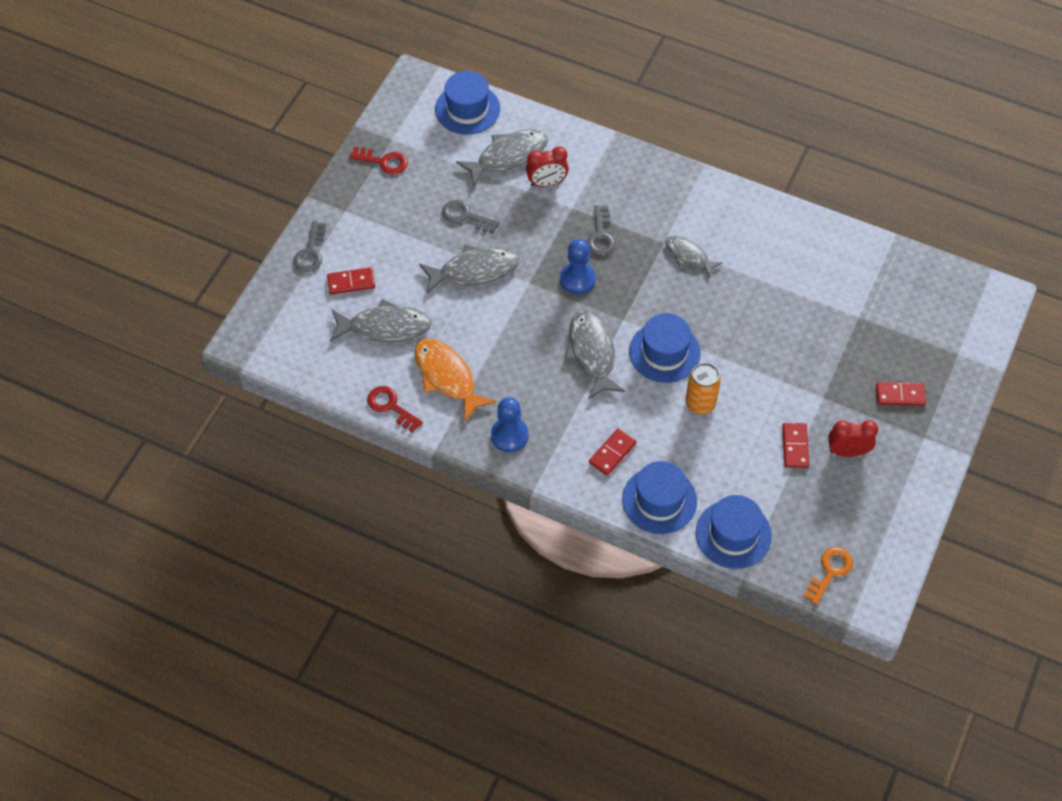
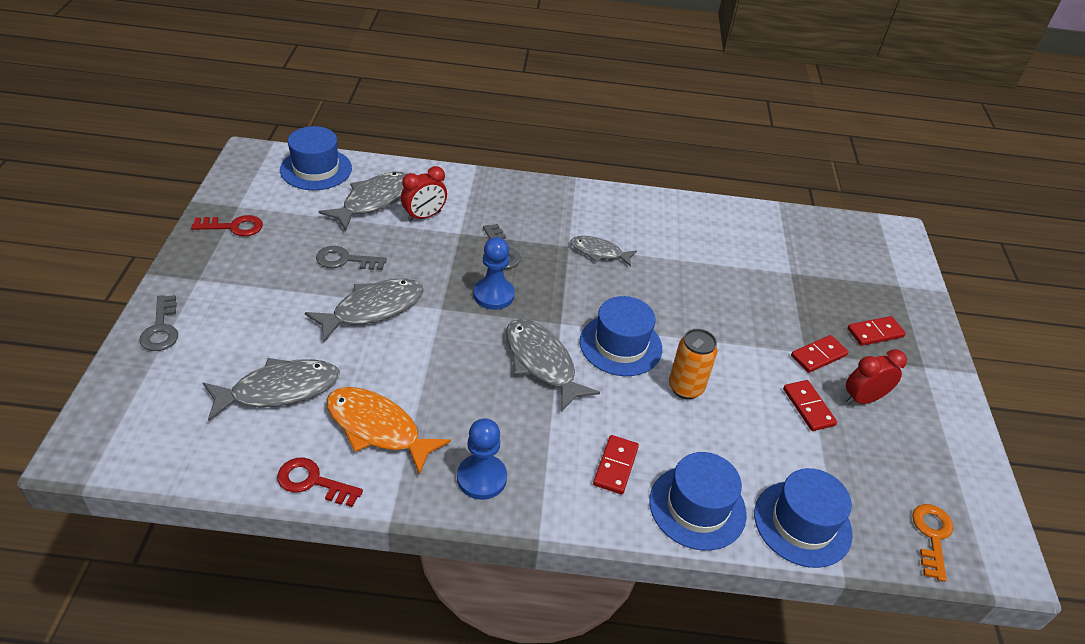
camera: 25 degrees left, 15 degrees down
(351, 282) = (222, 350): red domino -> red domino (818, 356)

